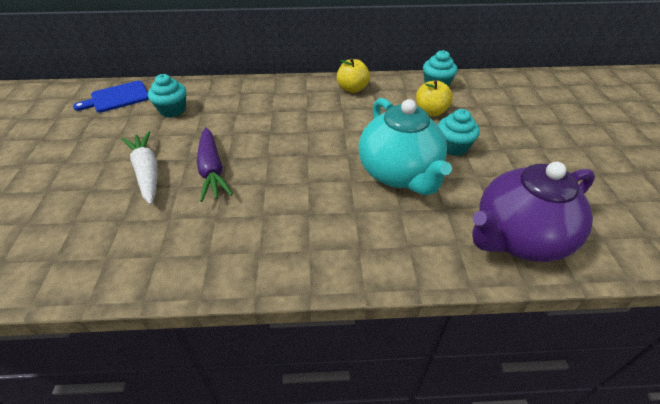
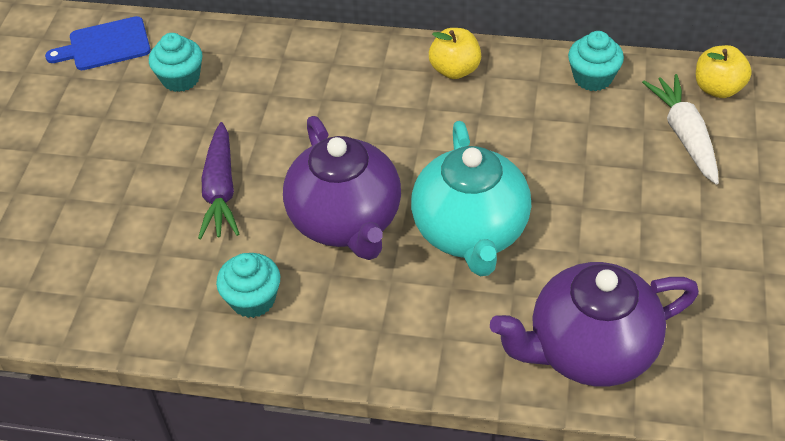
camera: 15 degrees right, 5 degrees up
(147, 172) = (137, 182): white carrot -> white carrot (684, 135)
(309, 178) = (346, 221): none -> purple teapot
(430, 112) = (560, 130): yellow apple -> yellow apple (718, 88)
(453, 147) = (567, 199): turquoise cupcake -> turquoise cupcake (253, 299)

